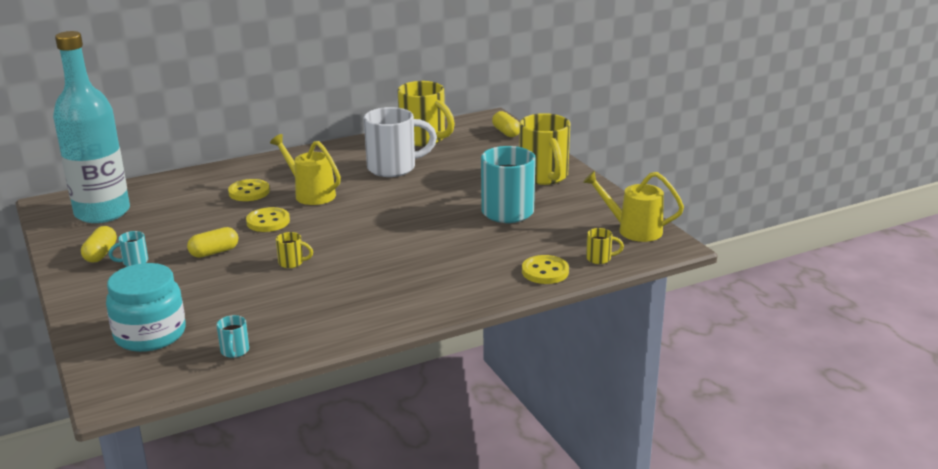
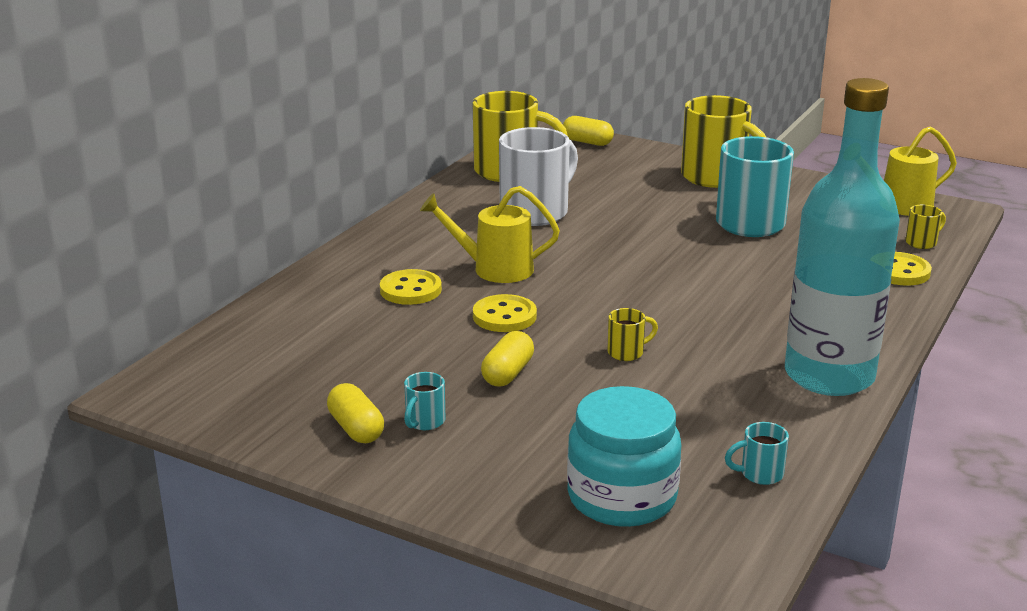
camera: 35 degrees left, 0 degrees up
(102, 212) = (250, 377): turquoise bottle -> turquoise bottle (829, 376)
(234, 351) = (759, 474): turquoise mug -> turquoise mug turned 120 degrees clockwise

